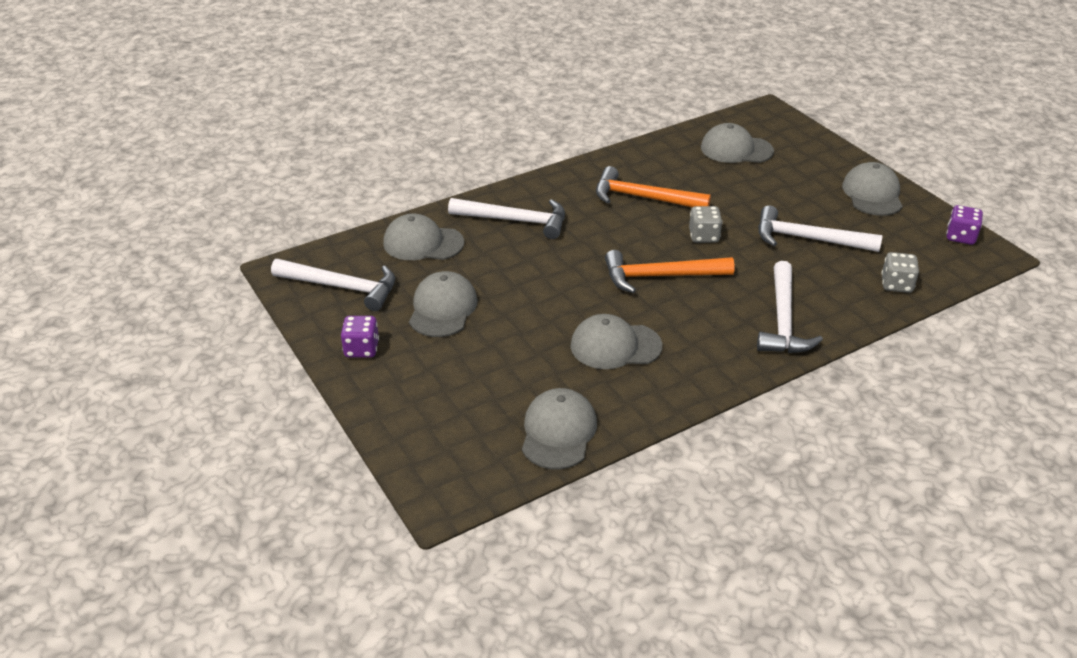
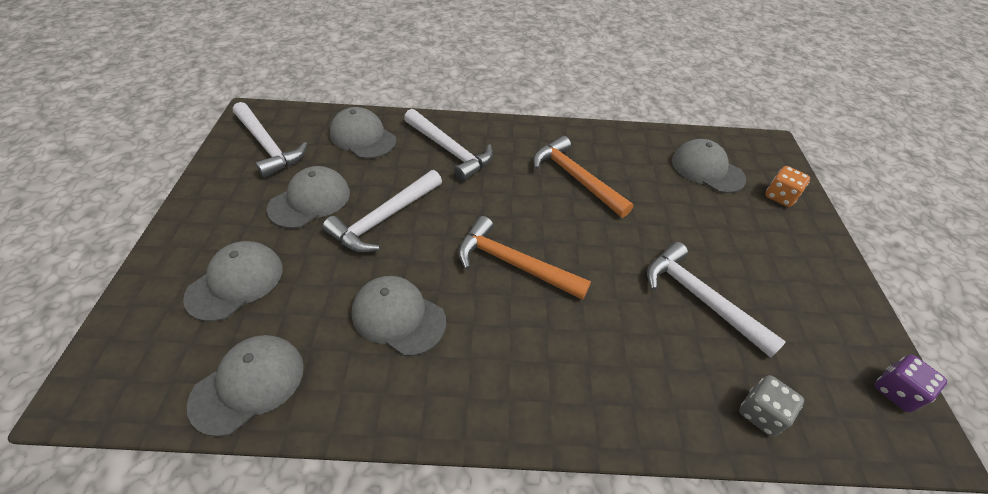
camera: 30 degrees right, 10 degrees up
(361, 349) = (215, 205): purple dice -> none
(703, 236) = (595, 242): grey dice -> none
(783, 320) = (587, 384): white hammer -> white hammer (384, 218)
(804, 147) = (780, 196): none -> orange dice
(872, 194) = (818, 281): grey cap -> grey cap (236, 282)

